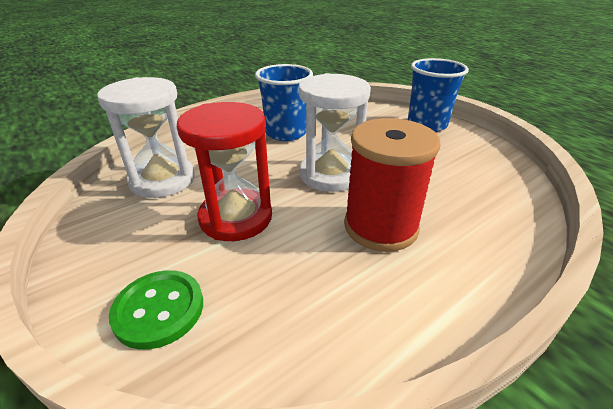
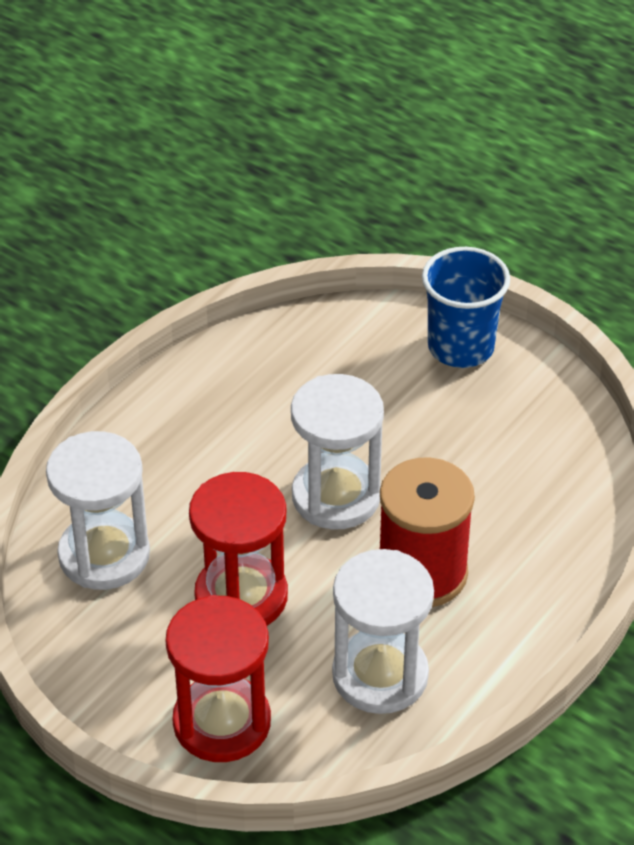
camera: 15 degrees left, 10 degrees up
(159, 310) = (222, 722): green button -> red hourglass
(286, 133) = (236, 414): blue cup -> none
(322, 298) = (380, 675): none -> white hourglass

